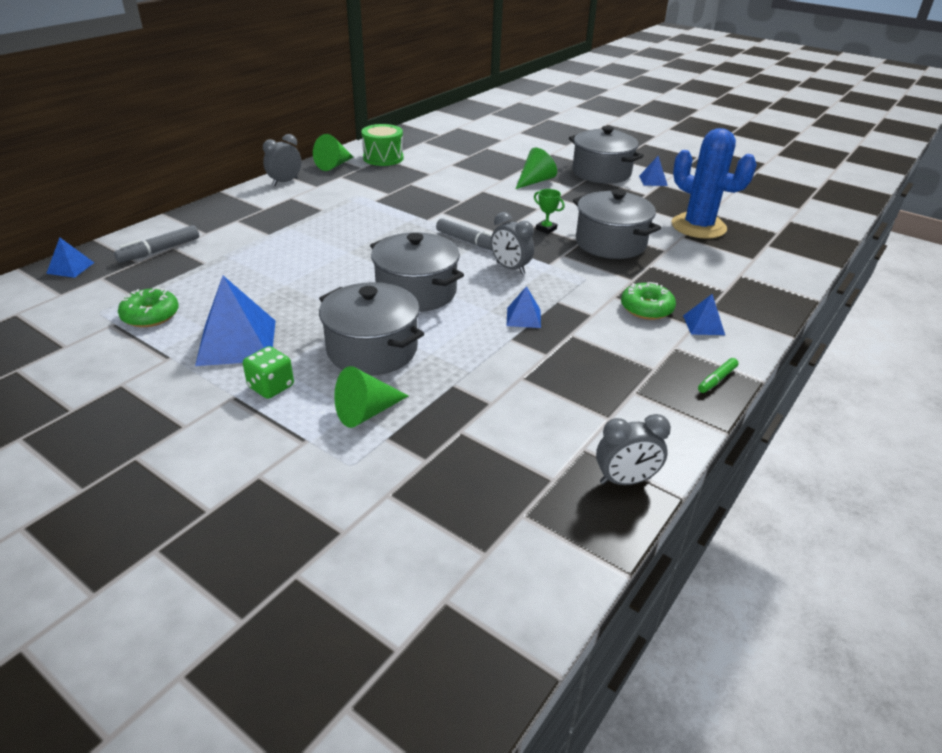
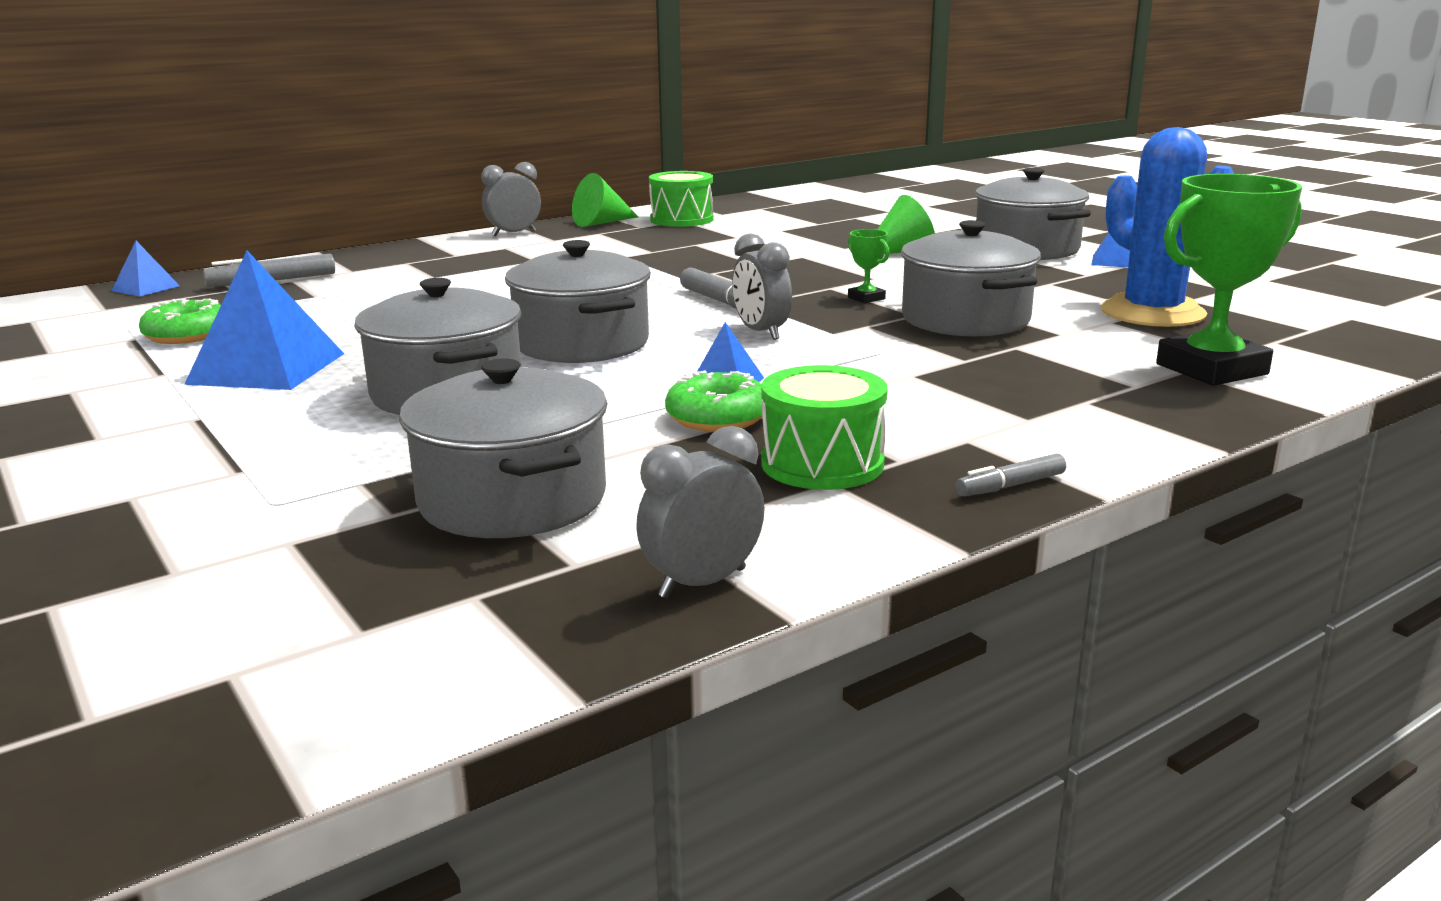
camera: 20 degrees right, 15 degrees down
(271, 387) = (259, 414): green dice -> none
(366, 412) = (362, 454): green cone -> none
(483, 436) = (512, 500): none -> grey pot
(619, 378) = (822, 464): none -> green drum
(625, 480) = (702, 583): grey clock -> grey clock turned 135 degrees clockwise
(646, 308) = (957, 392): green donut -> green donut (717, 418)
(703, 325) = (1049, 420): blue pyramid -> none
(716, 380) = (1010, 486): green marker -> grey marker
(752, 272) = (1211, 369): none -> green trophy

